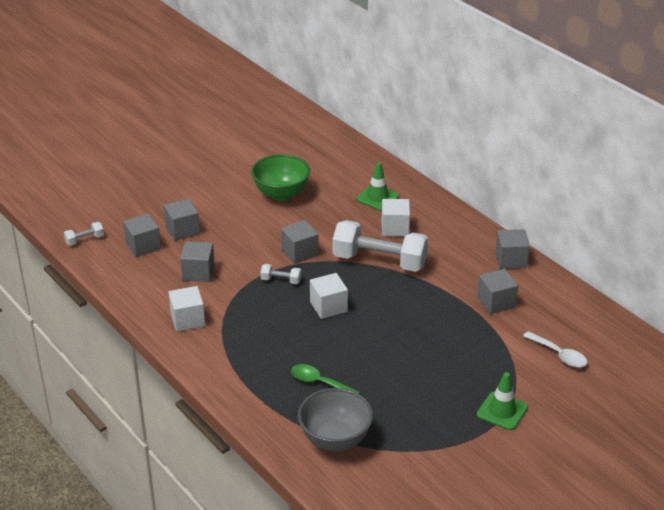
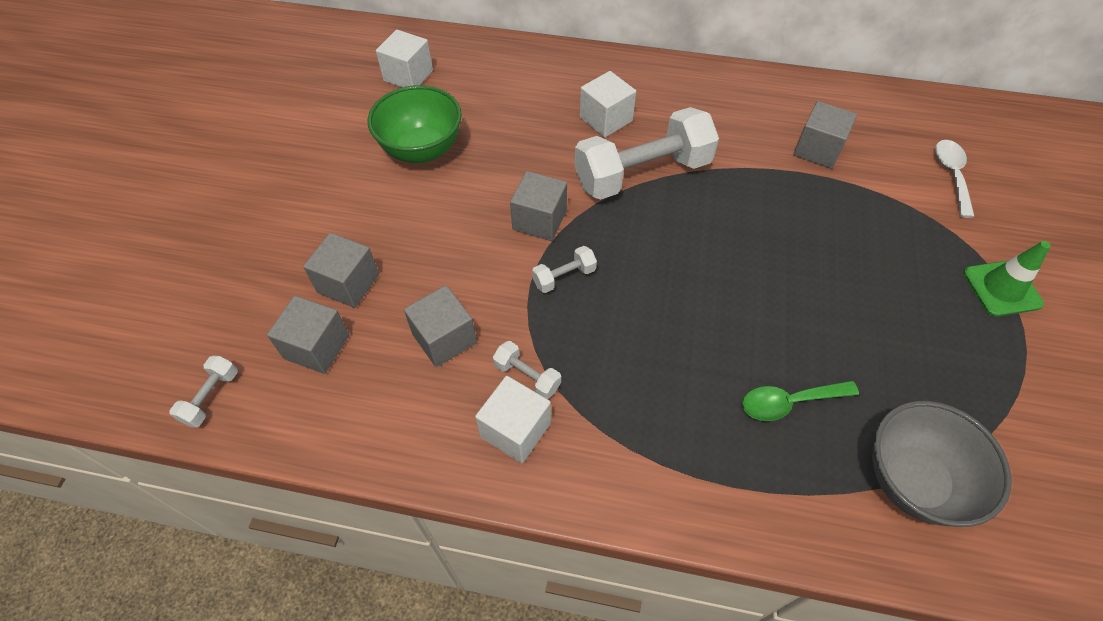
camera: 40 degrees left, 20 degrees up
(216, 305) = (527, 376): none -> white dumbbell
(328, 307) = (663, 277): white cube -> white cube (408, 76)
(377, 197) = (540, 91): green traffic cone -> none
(511, 260) = (764, 88): grey cube -> none
(559, 355) = (951, 175): white spoon -> white spoon turned 90 degrees counterclockwise

